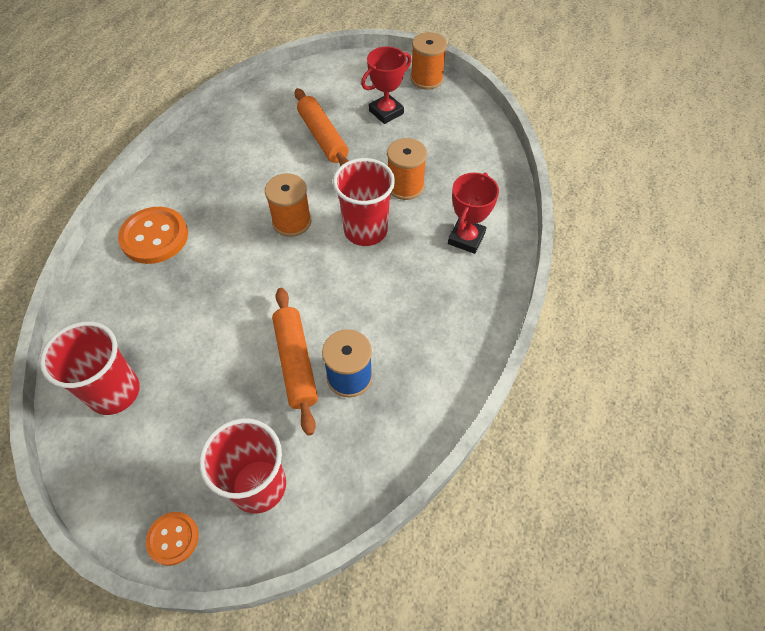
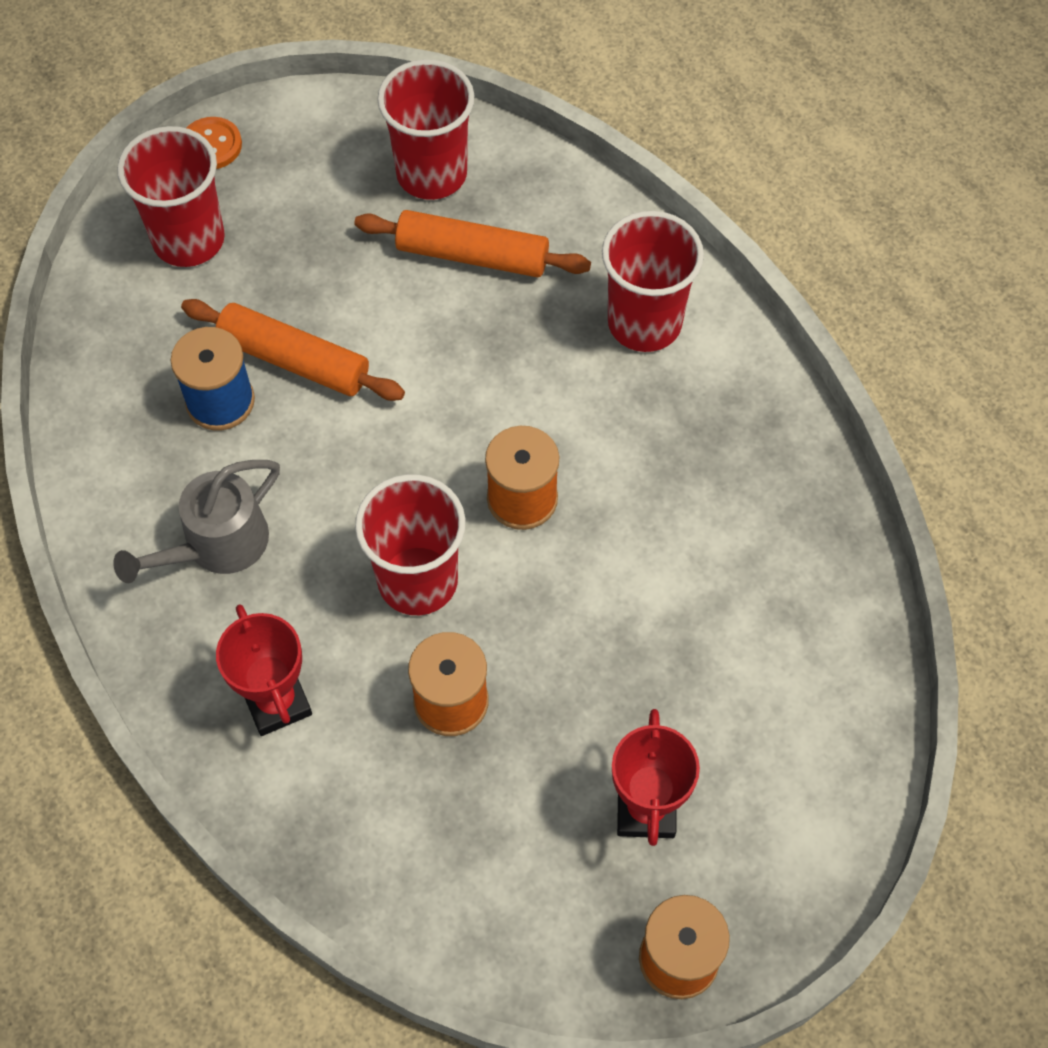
camera: 130 degrees right, 5 degrees up
(154, 237) = (644, 323): orange button -> red cup
(323, 137) = (668, 662): orange rolling pin -> orange rolling pin (472, 255)
(424, 314) = (216, 545): none -> grey watering can

